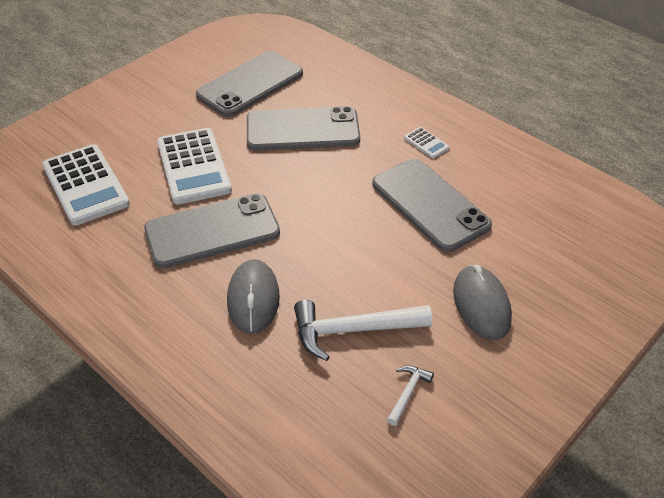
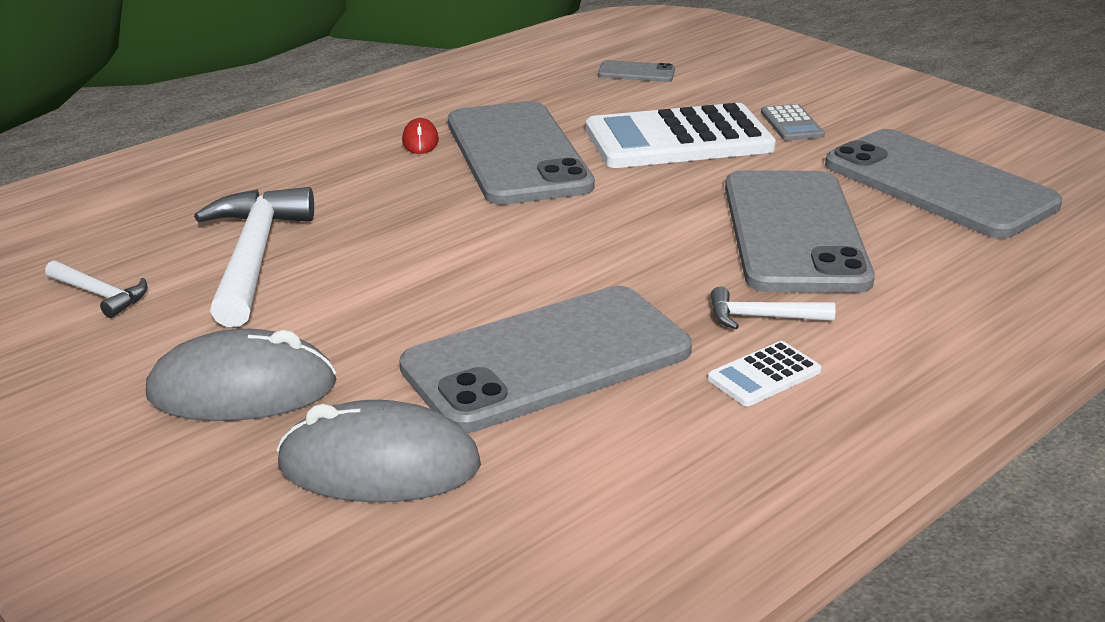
camera: 95 degrees right, 15 degrees down
(85, 185) = (636, 72): white calculator -> grey phone
(174, 125) = (791, 124): none -> grey calculator
(191, 278) = (420, 141): none -> red mouse
(253, 299) = (359, 182): grey mouse -> grey mouse (379, 465)
(382, 142) = (762, 317): none -> white hammer

